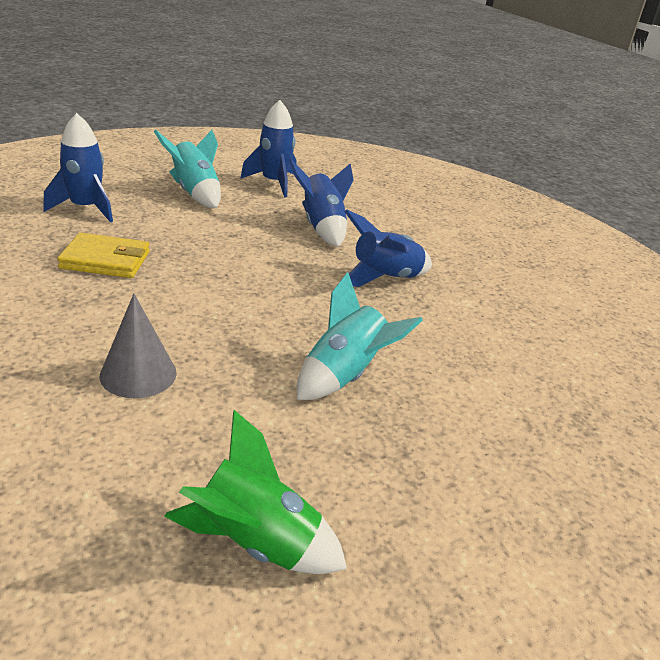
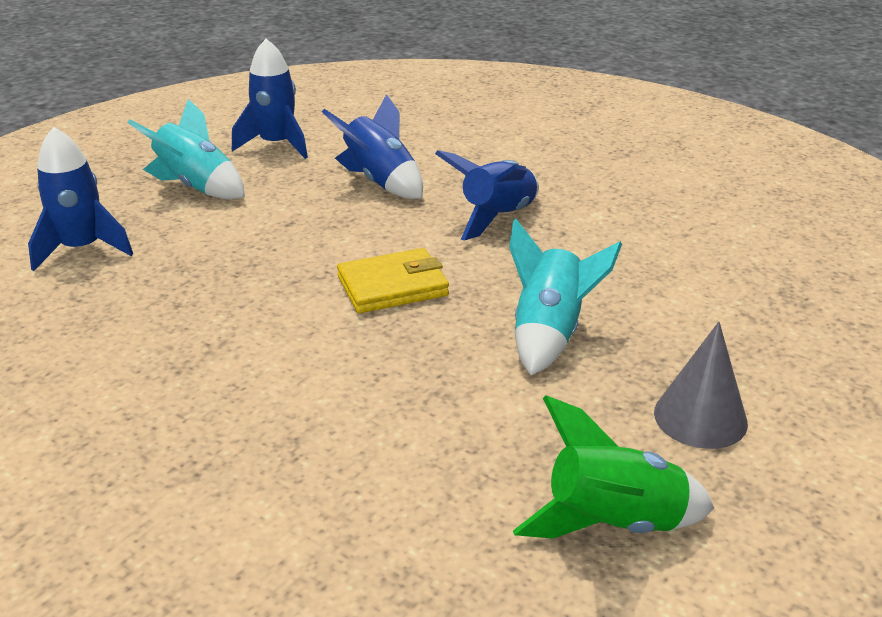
camera: 20 degrees left, 0 degrees up
(105, 260) = (174, 303): yellow wallet -> yellow wallet (392, 286)
(138, 374) = (342, 413): grey cone -> grey cone (700, 417)

